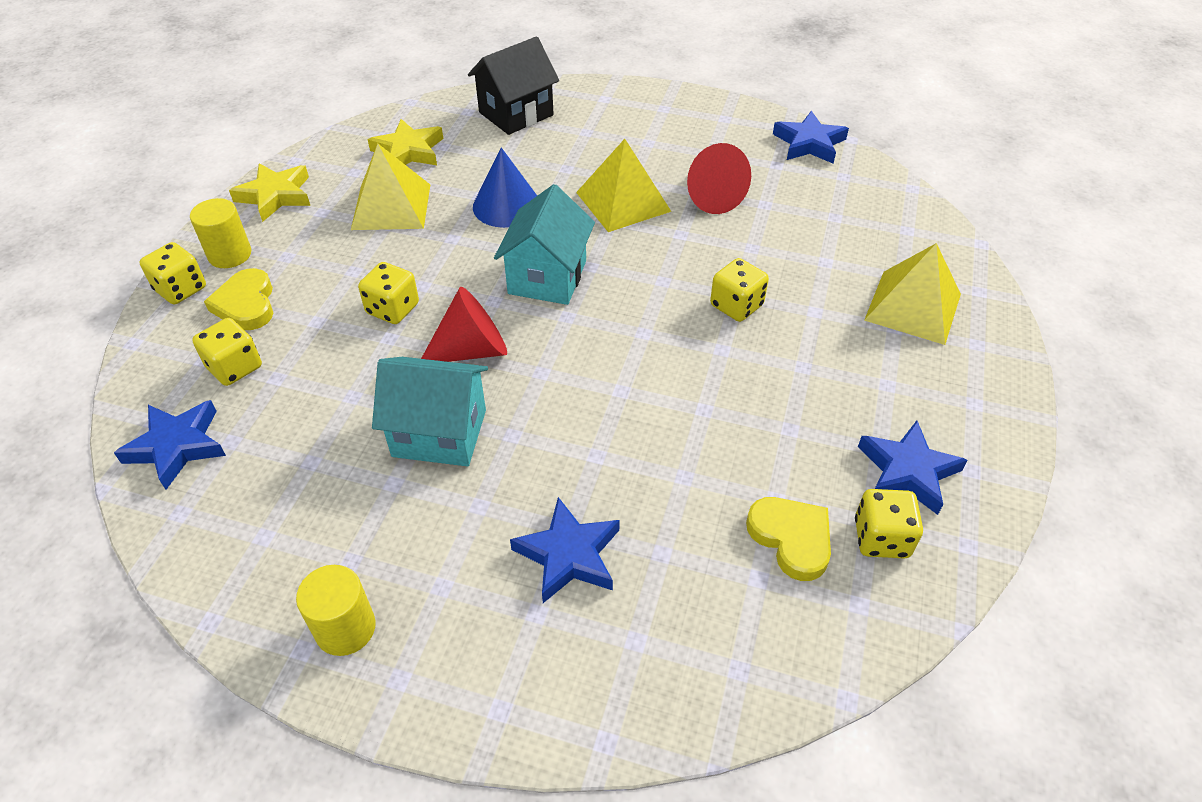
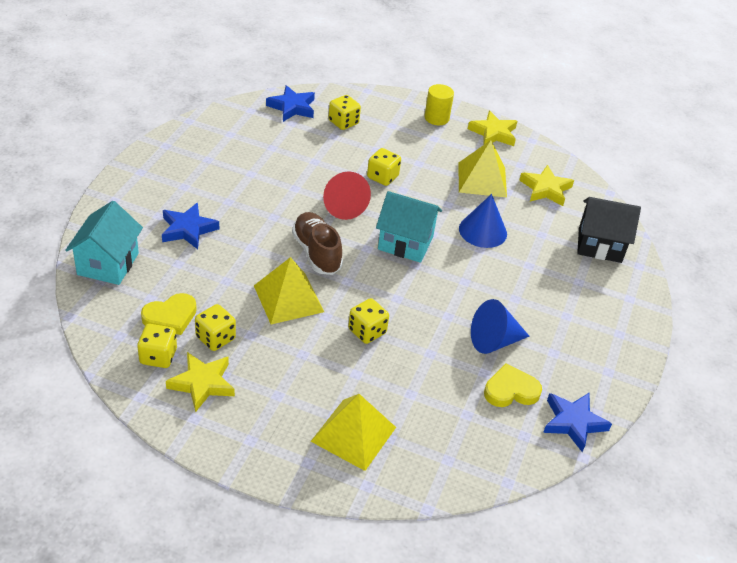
camera: 90 degrees right, 5 degrees down
(181, 289) = (408, 103): yellow dice -> yellow dice (215, 338)
(246, 304) = (393, 125): yellow heart -> yellow heart (510, 390)
(345, 628) = (171, 157): yellow cylinder -> none
(439, 433) = (281, 190): turquoise house -> turquoise house (108, 264)
(516, 114) = (599, 245): black house -> black house turned 45 degrees counterclockwise
(590, 371) = (316, 253): none -> brown shoe
(623, 201) = (487, 290): yellow pyramid -> yellow pyramid (288, 298)
(710, 196) = (494, 341): red cone -> blue cone
(908, 471) = (202, 384): blue star -> yellow star

